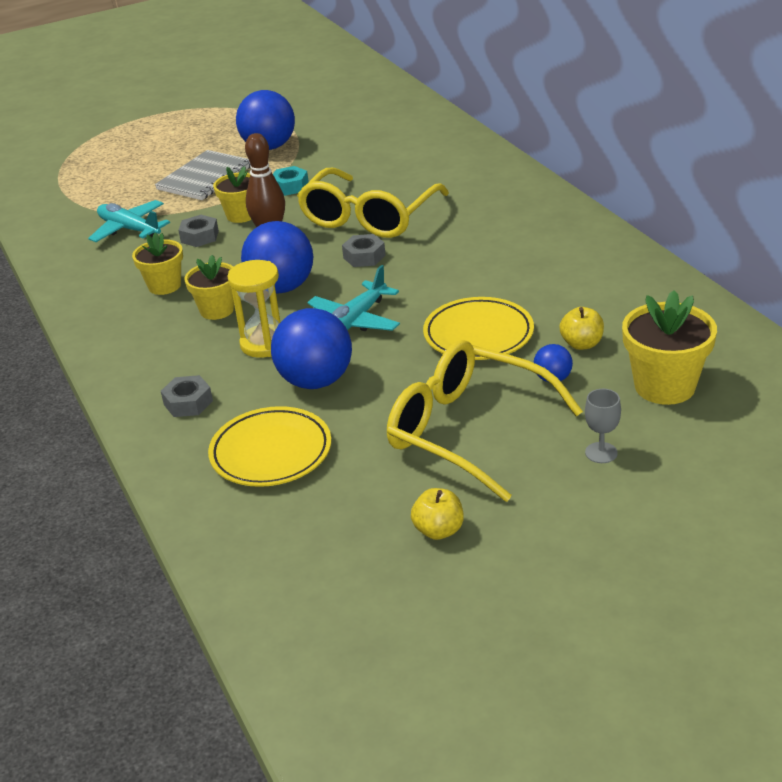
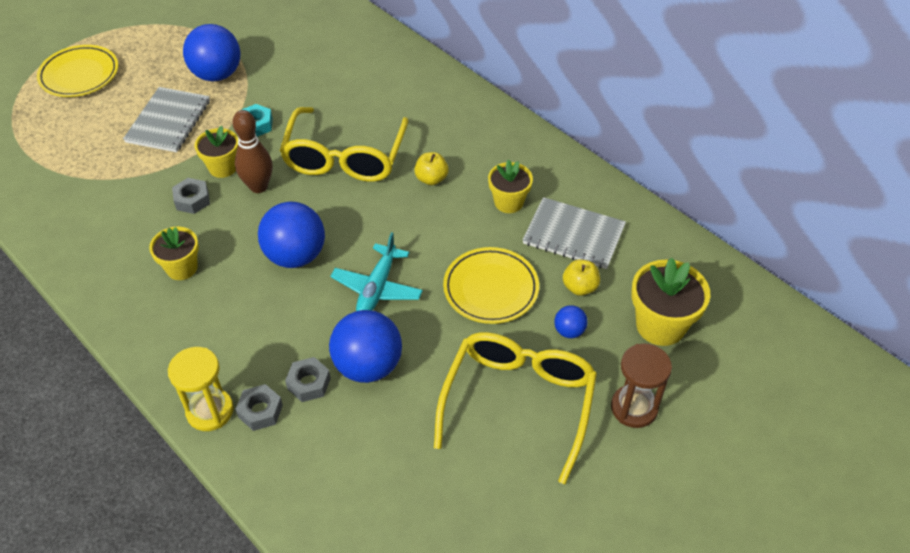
camera: 20 degrees left, 15 degrees up
(129, 229) = (118, 198): turquoise plane -> none
(217, 310) = (244, 292): yellow flower pot -> yellow flower pot (508, 202)
(264, 344) = (305, 328): yellow hourglass -> yellow hourglass (210, 411)
(271, 452) = (358, 457): yellow plate -> yellow plate (79, 75)
(364, 256) = (358, 207): grey nut -> grey nut (309, 383)
(438, 530) = (532, 518): yellow apple -> yellow apple (431, 179)
(467, 430) = (518, 402): yellow glasses -> yellow glasses turned 90 degrees clockwise
(594, 300) = (573, 235): none -> grey notebook
(601, 453) = (634, 408): grey goblet -> brown hourglass

